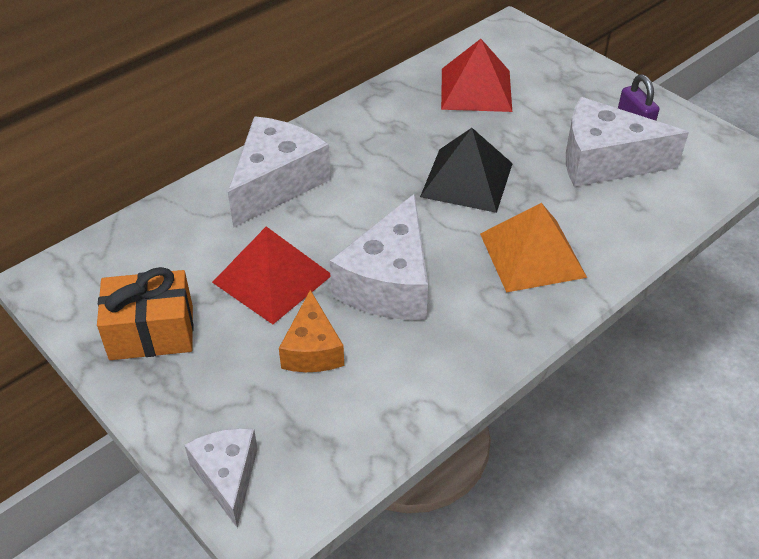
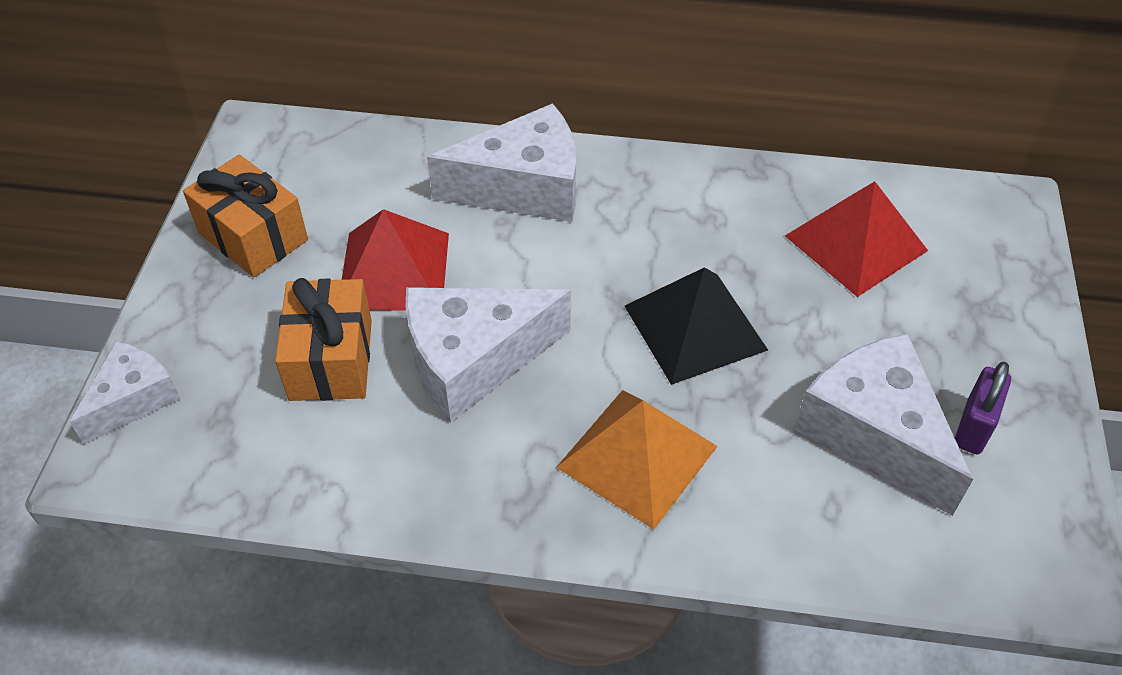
camera: 50 degrees right, 5 degrees up
(312, 349) = (331, 359): orange cheese -> orange gift

